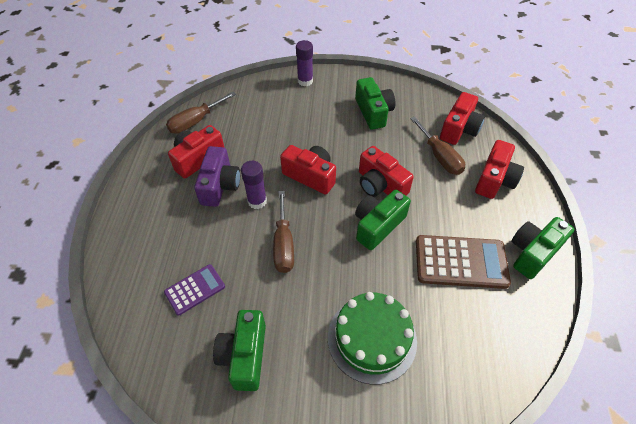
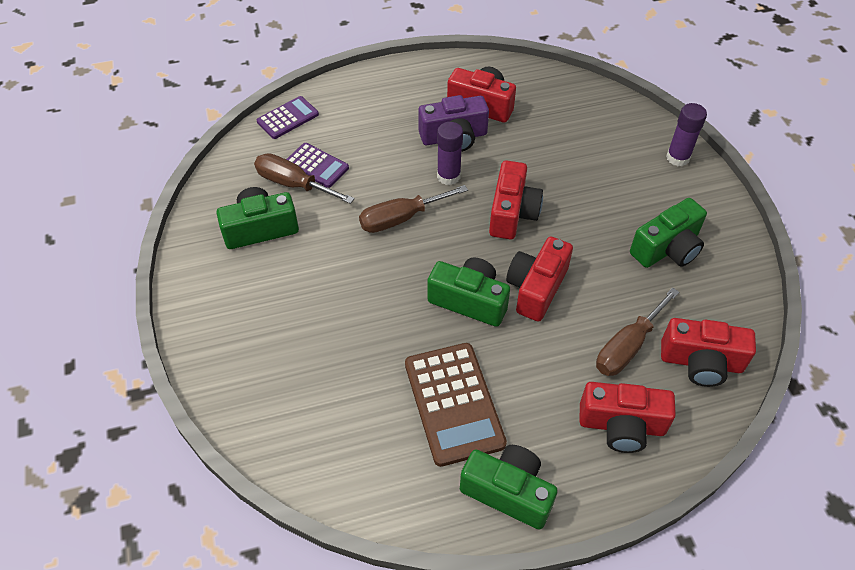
camera: 70 degrees right, 0 degrees up
(122, 298) = (288, 118): none -> purple calculator
(195, 121) = (536, 82): brown screwdriver -> brown screwdriver (293, 184)
(372, 338) = (314, 331): green cake -> none

